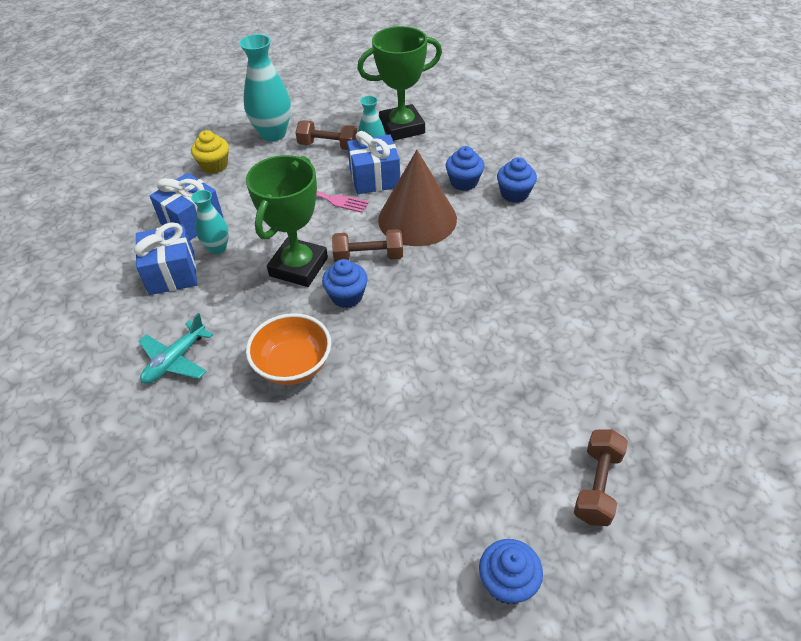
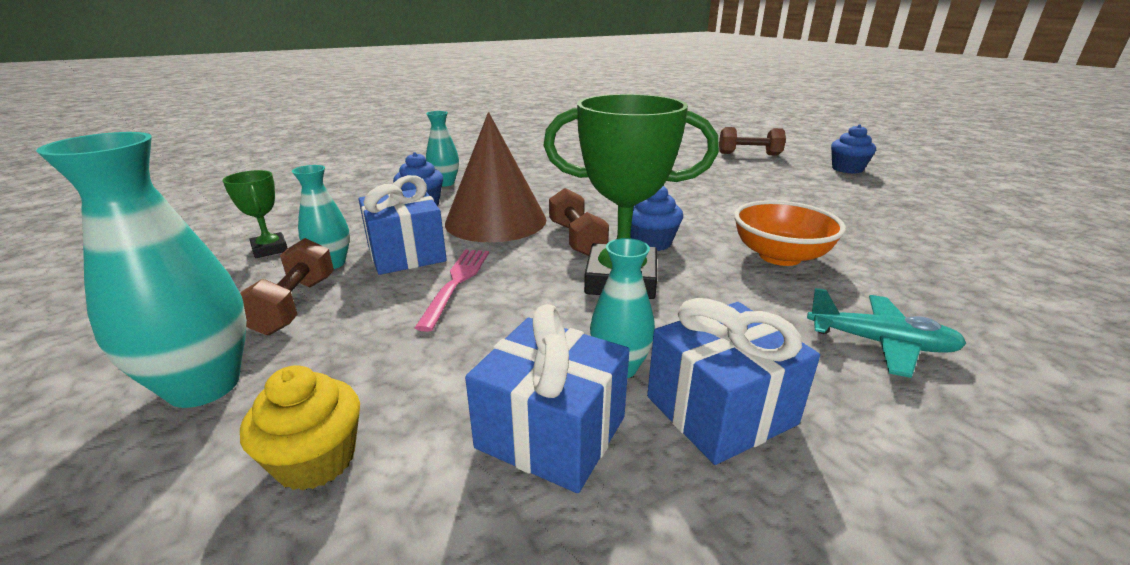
camera: 105 degrees left, 20 degrees down
(402, 127) = (270, 249): green trophy -> green trophy, size x0.49
(514, 194) = (445, 183): blue cupcake -> turquoise vase

